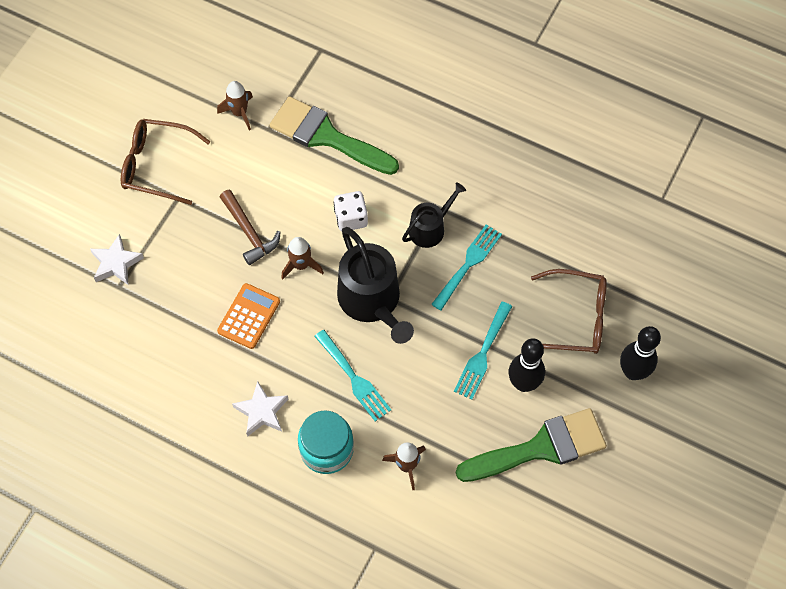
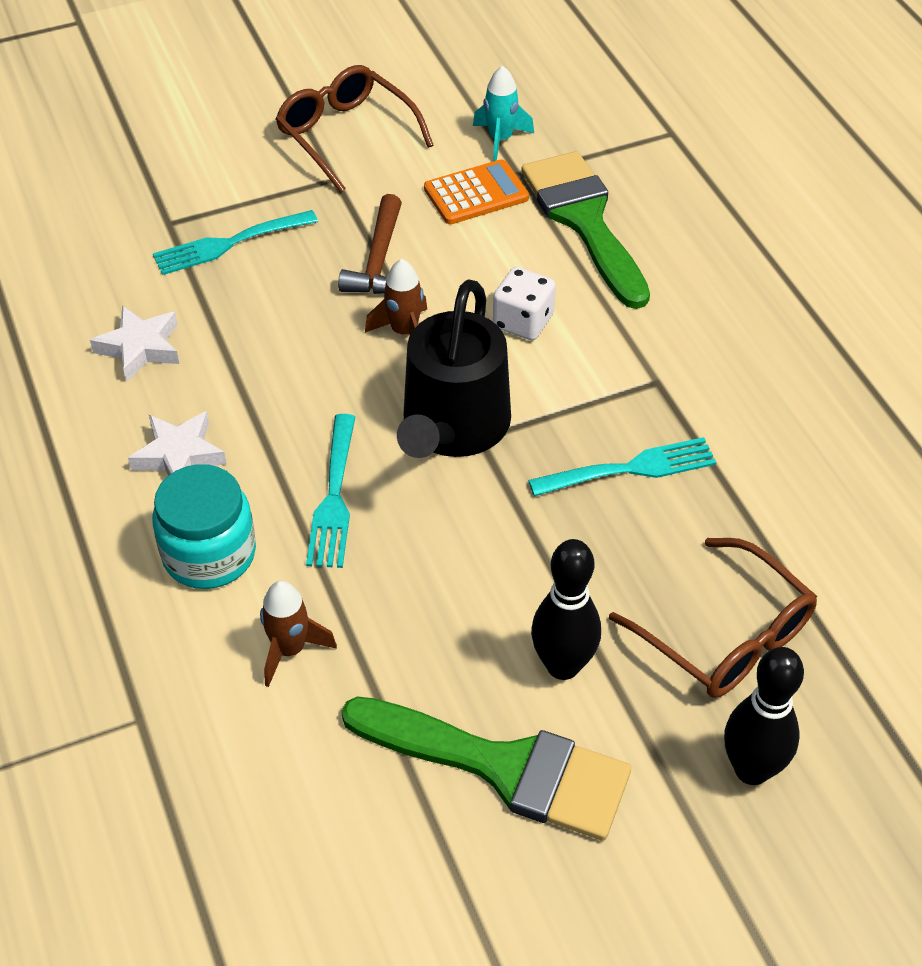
camera: 40 degrees right, 15 degrees down
(116, 263) = (192, 199): white star -> white star (140, 348)
(239, 113) = (500, 139): brown rocket -> turquoise rocket
(249, 316) = (280, 345): orange calculator -> orange calculator (476, 193)
(430, 228) = (619, 396): black watering can -> none
(482, 354) = (540, 588): turquoise fork -> turquoise fork (228, 244)

